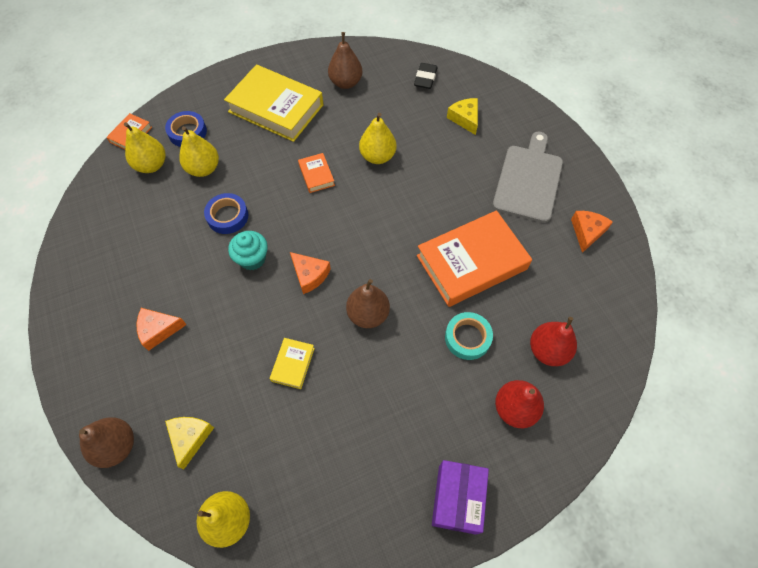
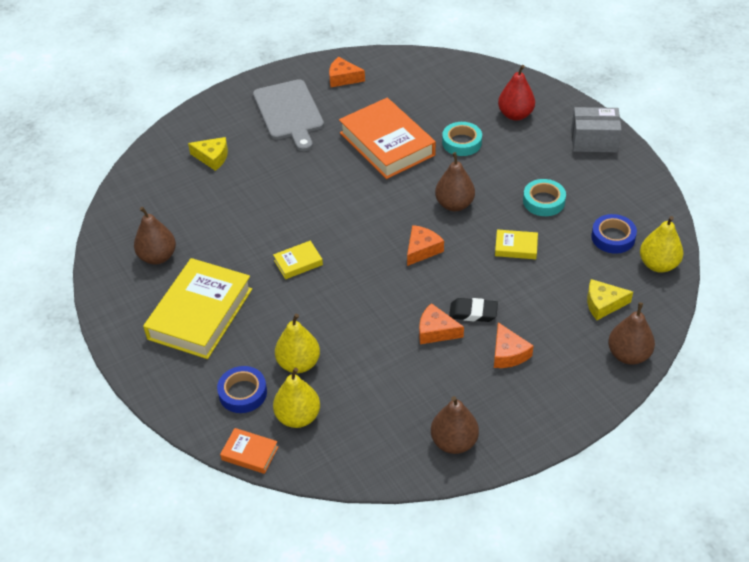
camera: 95 degrees left, 15 degrees down
(83, 269) = (454, 442): none -> brown pear
(205, 273) = (436, 331): none -> orange cheese
(227, 216) = (362, 327): blue tape -> blue tape (613, 237)
(252, 259) = (412, 296): turquoise cupcake -> none
(316, 175) = (298, 263): orange book -> yellow book
(357, 409) = (543, 201): none -> turquoise tape
(377, 156) = (268, 218): yellow pear -> none
(425, 78) = (152, 191): black eraser -> black eraser (473, 312)
(457, 499) = (594, 141): purple box -> grey box
(465, 119) = (212, 157): yellow cheese -> yellow cheese turned 135 degrees counterclockwise
(528, 180) = (289, 112): grey cutting board -> grey cutting board turned 120 degrees counterclockwise
(548, 350) = (461, 99): red pear -> none

